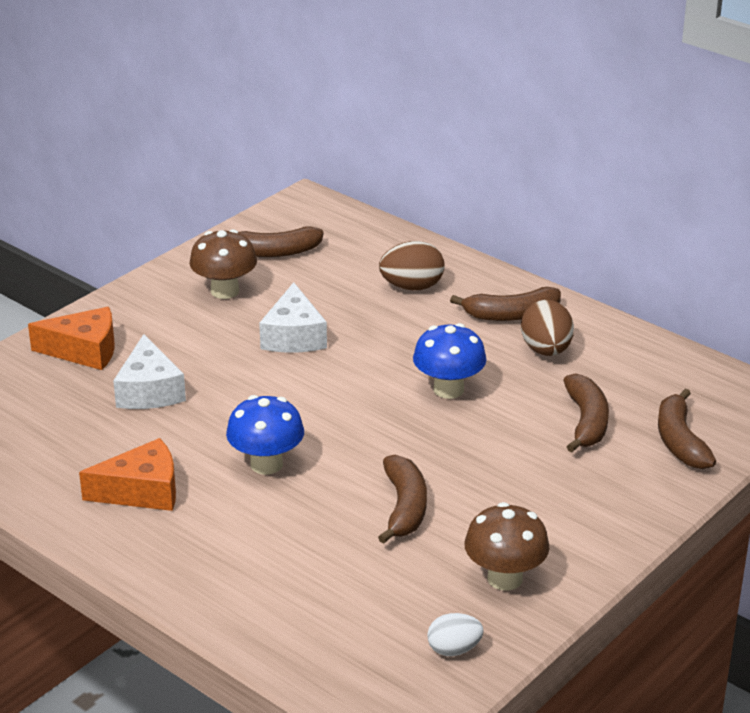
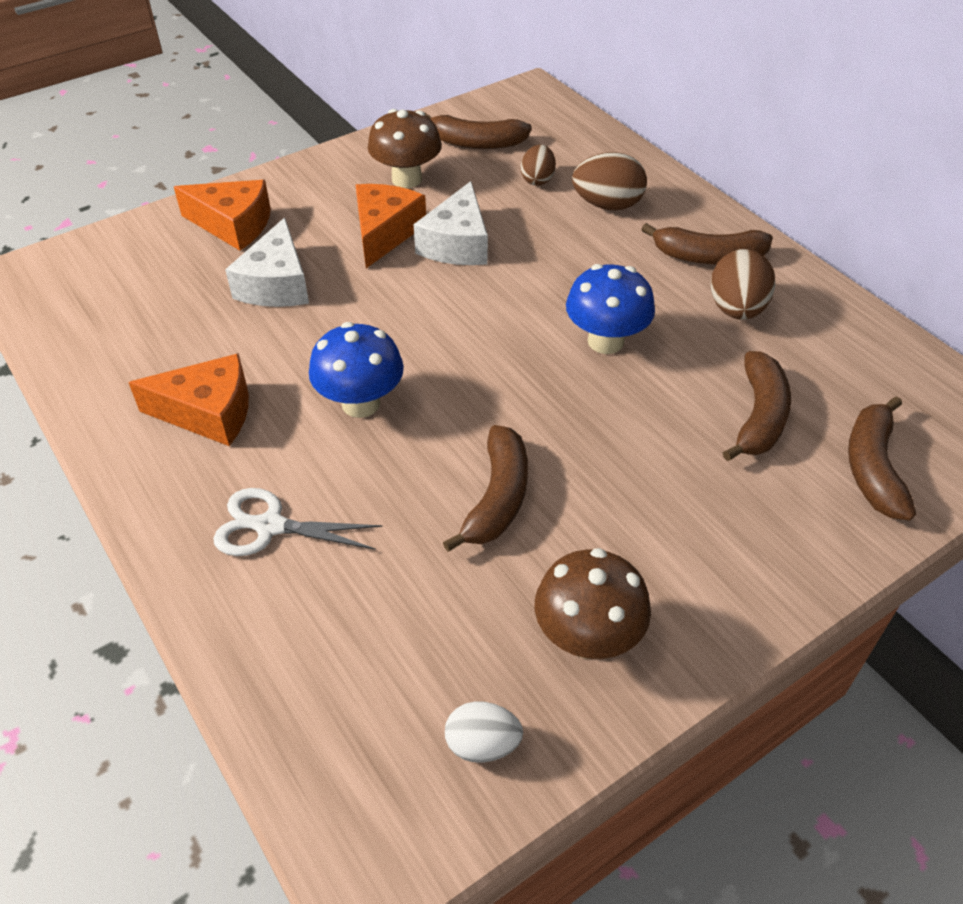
camera: 15 degrees right, 15 degrees up
(226, 337) = (385, 233): none -> orange cheese
(235, 556) = (270, 526): none -> white scissors
(343, 275) = (537, 180): none -> brown egg

